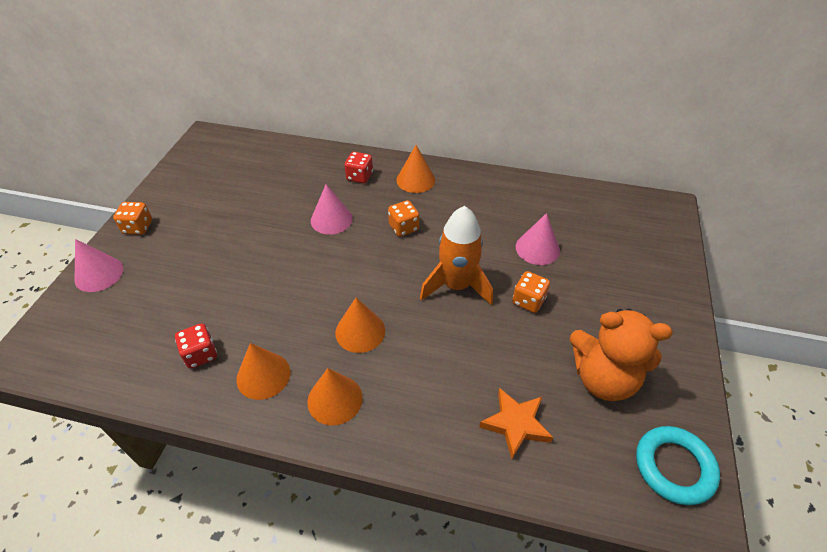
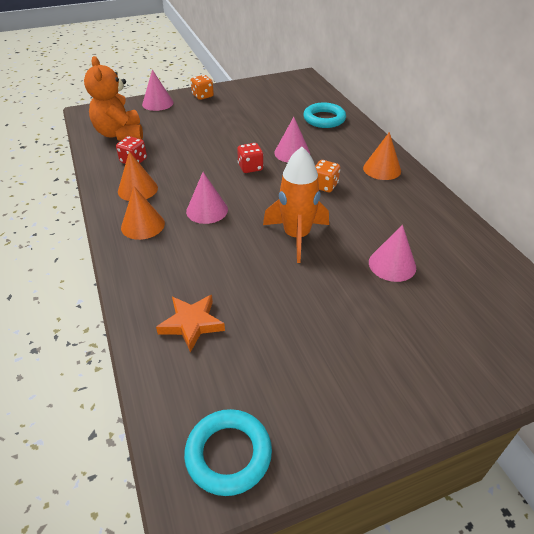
camera: 55 degrees right, 5 degrees down
(301, 167) = (324, 119): none -> turquoise ring
(359, 177) = (349, 144): red dice -> red dice (250, 167)
(360, 331) = (207, 210): orange cone -> pink cone
(528, 301) = (324, 282): orange dice -> none
(603, 378) = (286, 364): orange teddy bear -> orange teddy bear (120, 134)

